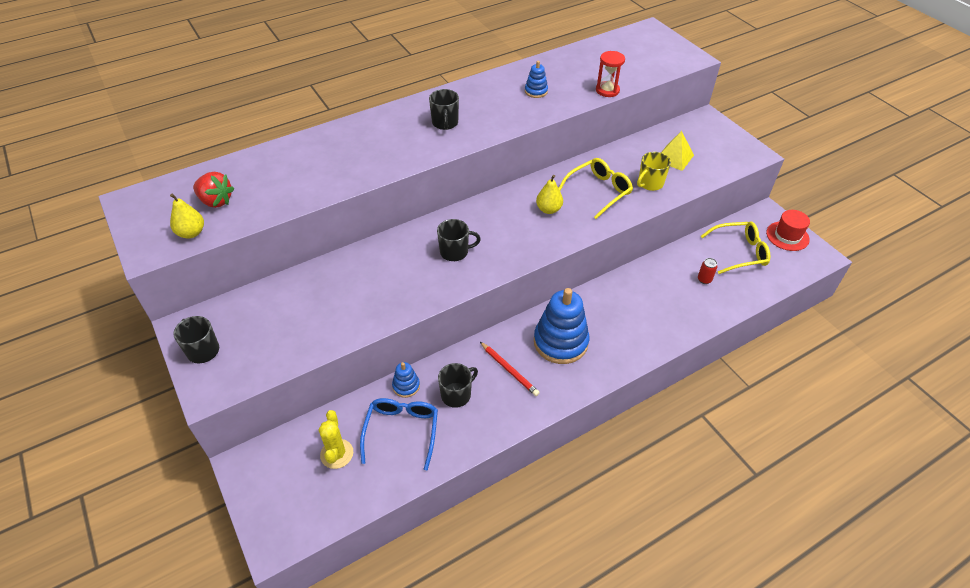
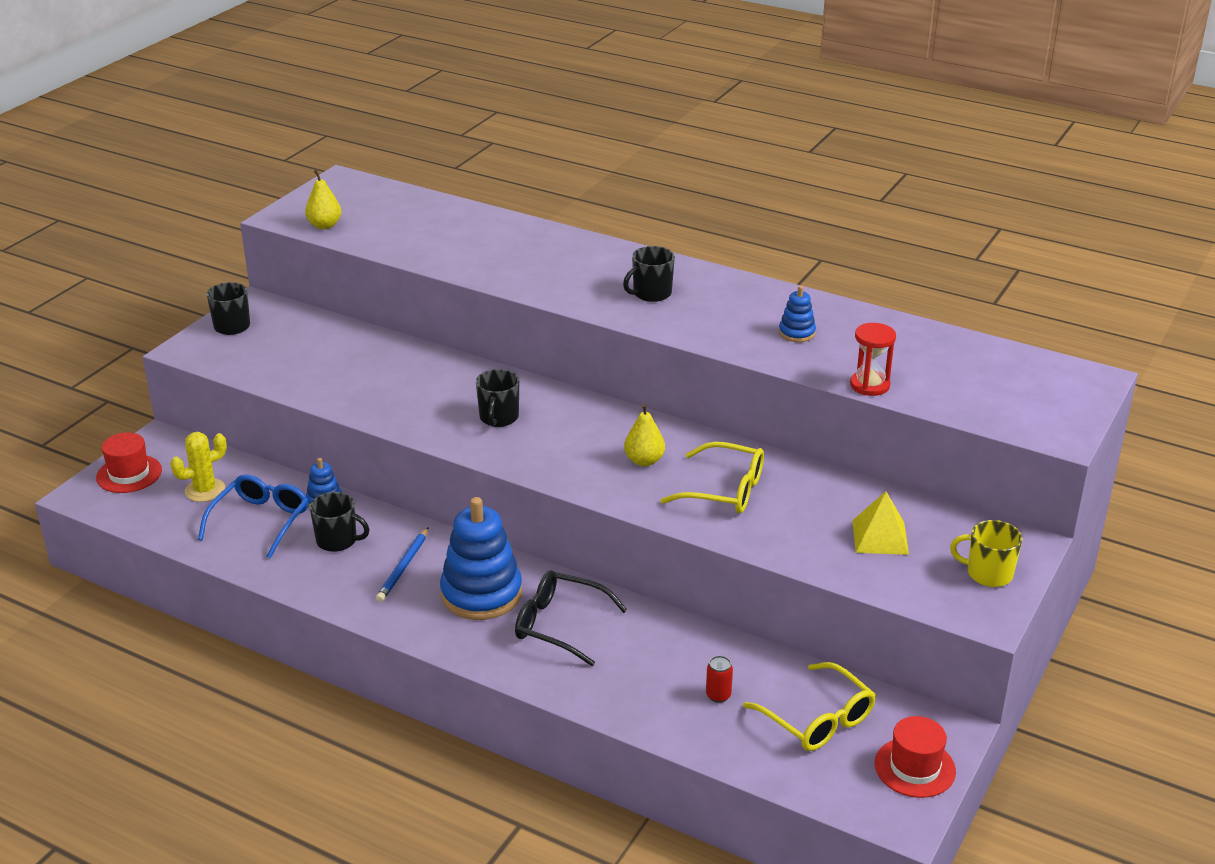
camera: 60 degrees right, 15 degrees down
(216, 201) = (380, 219): red strawberry -> none
(273, 499) = (129, 474): none -> red hat
(402, 431) = (261, 521): blue glasses -> blue glasses turned 45 degrees counterclockwise
(455, 252) = (498, 418): black mug -> black mug turned 45 degrees clockwise
(509, 370) = (403, 567): red pencil -> blue pencil
(611, 318) = (559, 625): none -> black glasses
(650, 183) = (791, 530): yellow mug -> yellow mug (988, 574)

